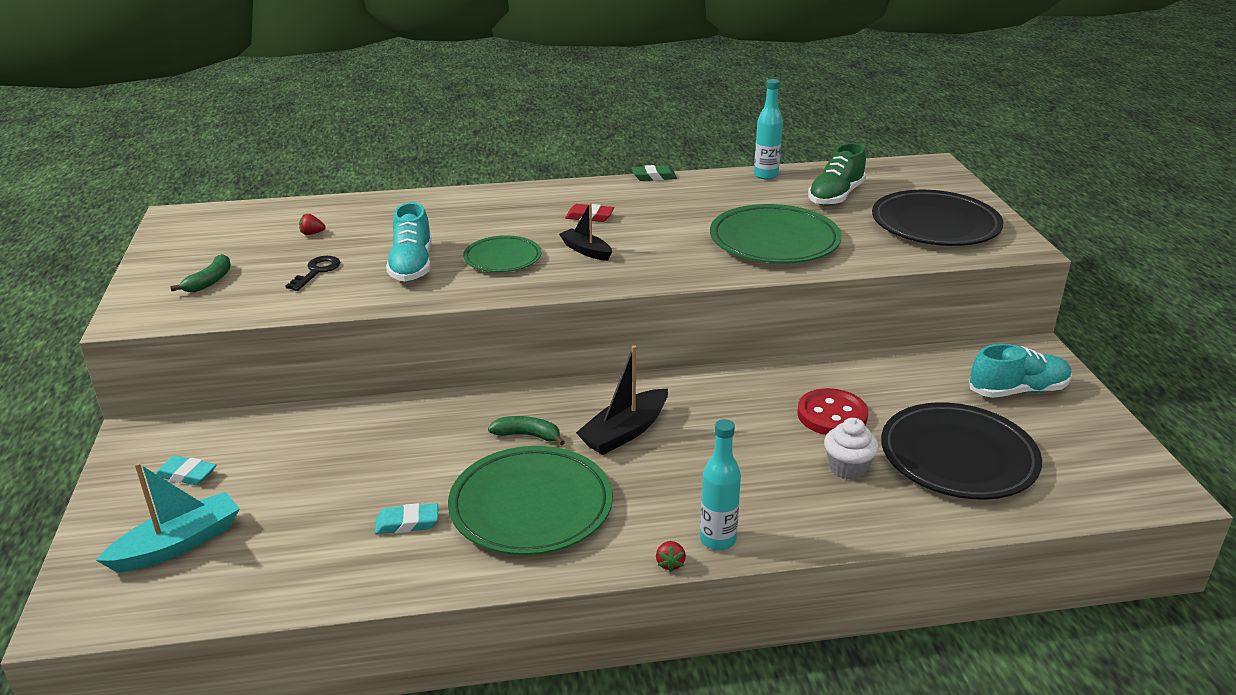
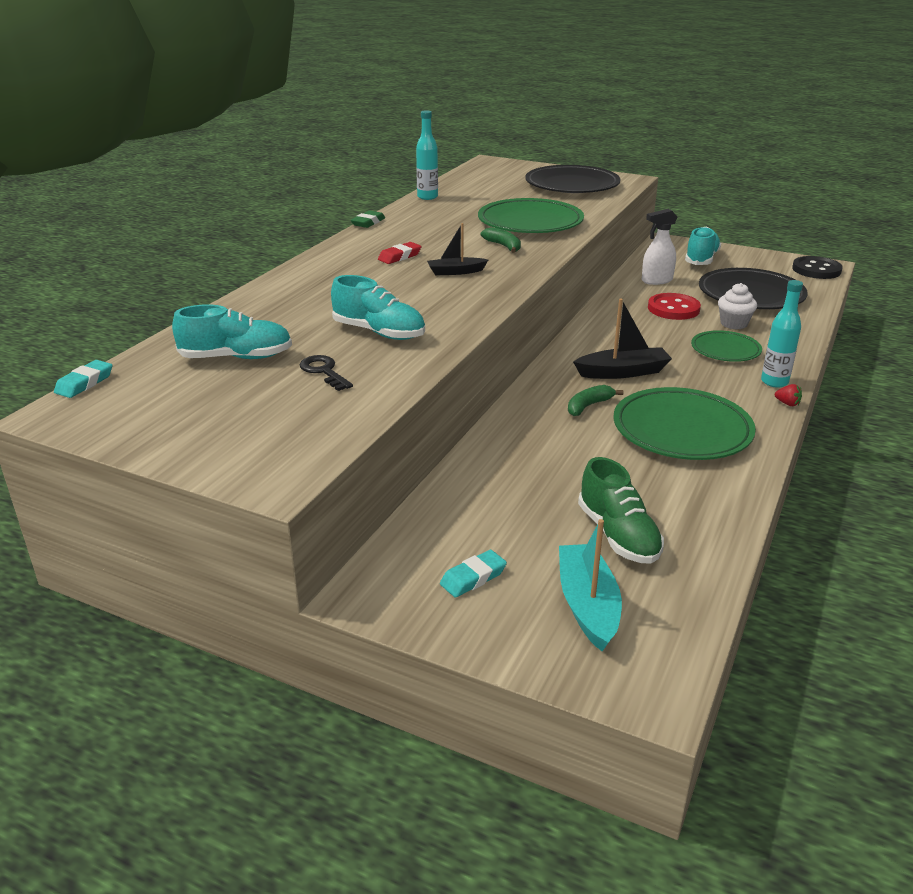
camera: 55 degrees left, 0 degrees up
(210, 281) = (259, 424): green banana -> green banana (503, 246)
(312, 233) = (236, 357): red strawberry -> turquoise shoe
(407, 523) = (658, 484): turquoise eraser -> turquoise eraser (84, 383)
(502, 258) = (422, 299): green plate -> green plate (725, 350)
(625, 432) = (623, 372): black boat -> black boat turned 90 degrees counterclockwise
(835, 196) = (492, 192): green shoe -> green shoe (618, 535)
(899, 380) = (656, 280): none -> white spray bottle
(1136, 488) = (816, 270): none -> black button

